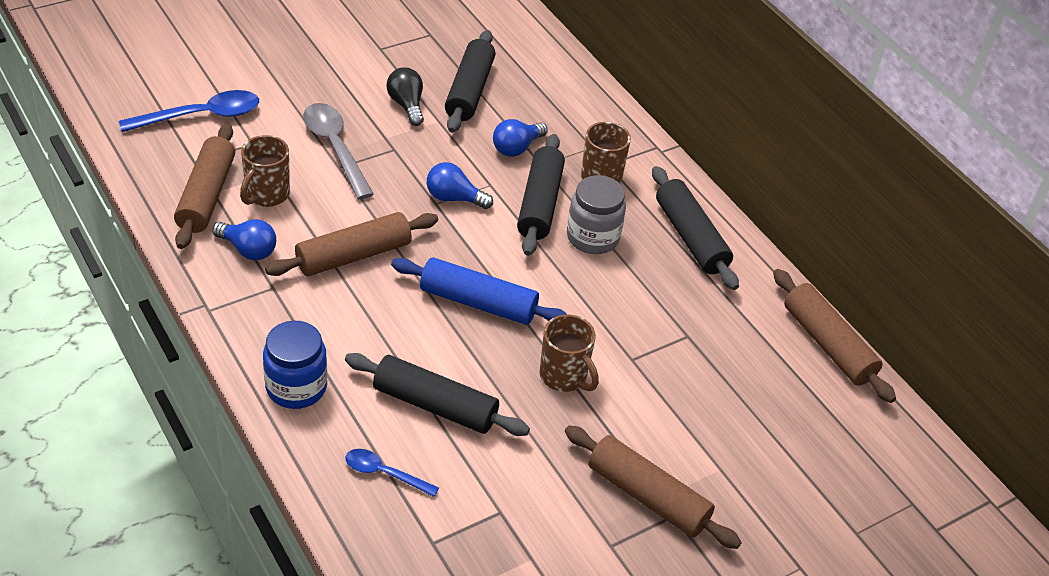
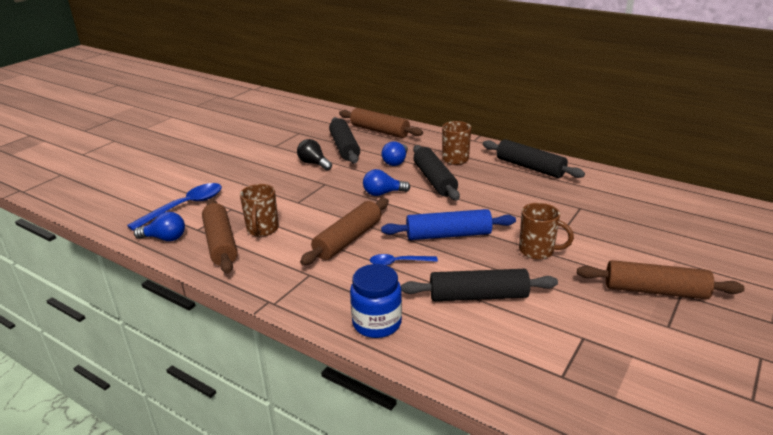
camera: 20 degrees left, 15 degrees down
(248, 250) = (274, 261): blue light bulb -> blue light bulb (165, 238)
(335, 147) = (287, 194): grey spoon -> none
(384, 473) = (486, 348): blue spoon -> blue spoon (398, 262)
(592, 237) = (479, 184): grey jar -> none
(828, 344) = (652, 186): brown rolling pin -> brown rolling pin (379, 131)

